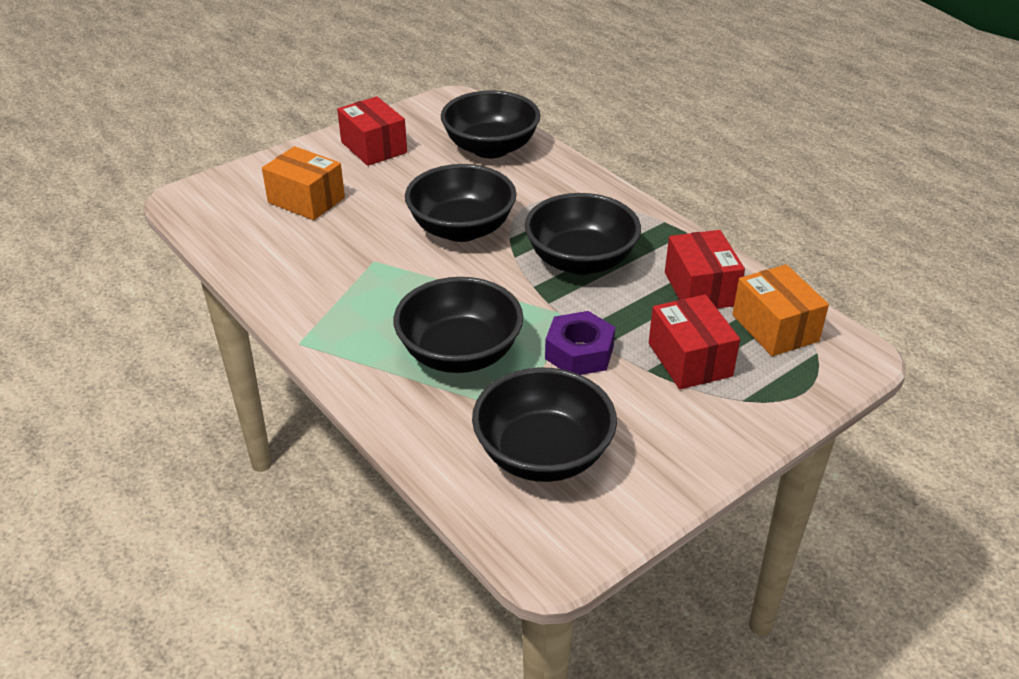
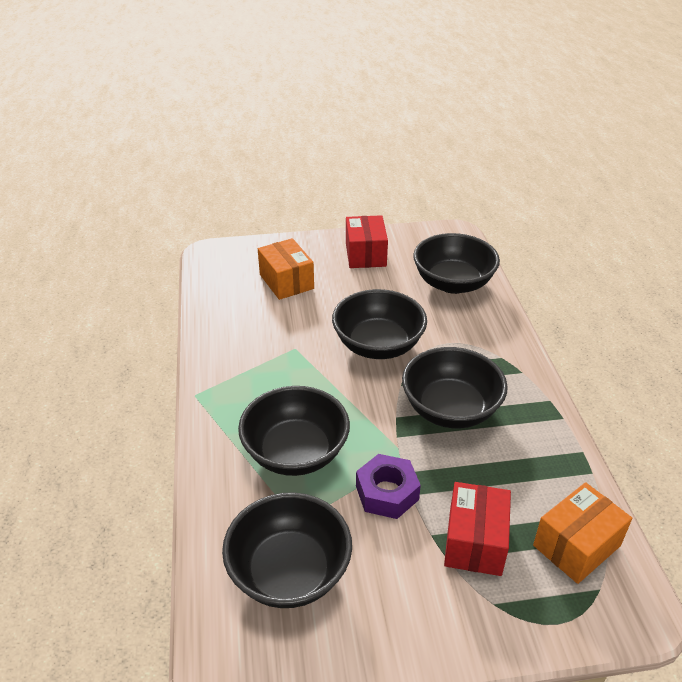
camera: 30 degrees right, 0 degrees up
(700, 289) = (535, 477): red box -> none
(775, 328) = (576, 545): orange box -> orange box turned 45 degrees clockwise

